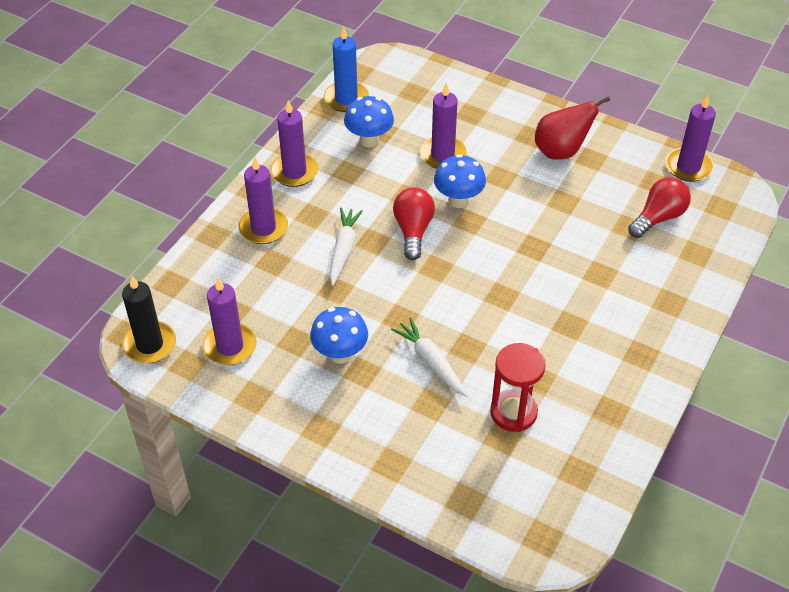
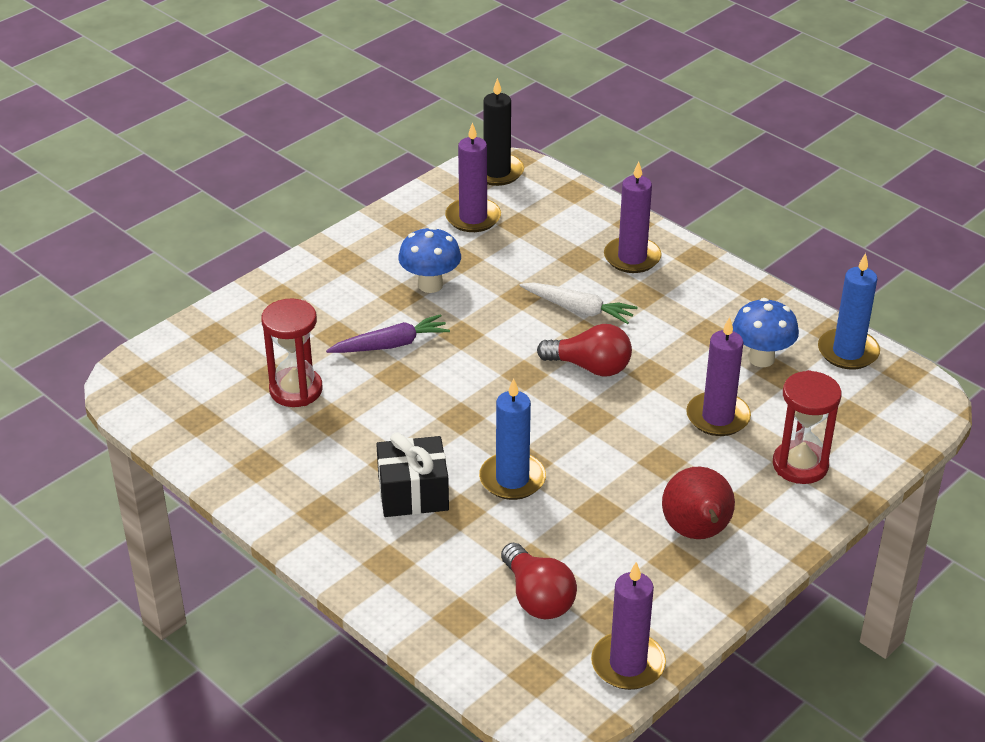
camera: 105 degrees right, 10 degrees down
(294, 172) = (718, 291): purple candle -> none
(431, 362) = (391, 345): white carrot -> purple carrot
(458, 200) = (630, 414): blue mushroom -> none
(475, 111) = (800, 465): none -> red hourglass
(555, 252) = (512, 479): none -> blue candle
(595, 304) = (413, 493): none -> black gift

